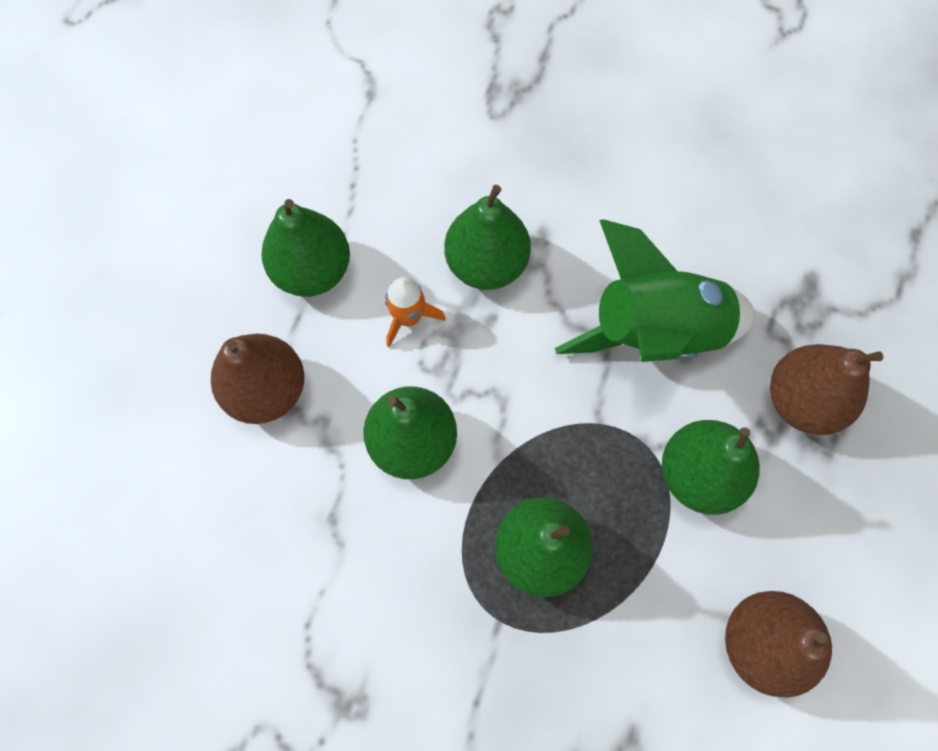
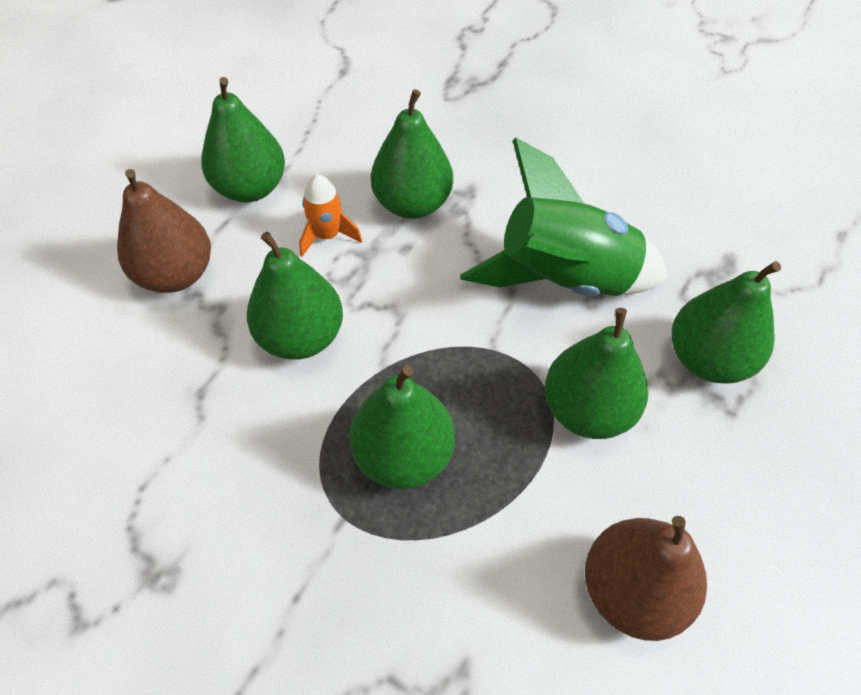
camera: 10 degrees right, 15 degrees down
(801, 400) = (708, 359): brown pear -> green pear

